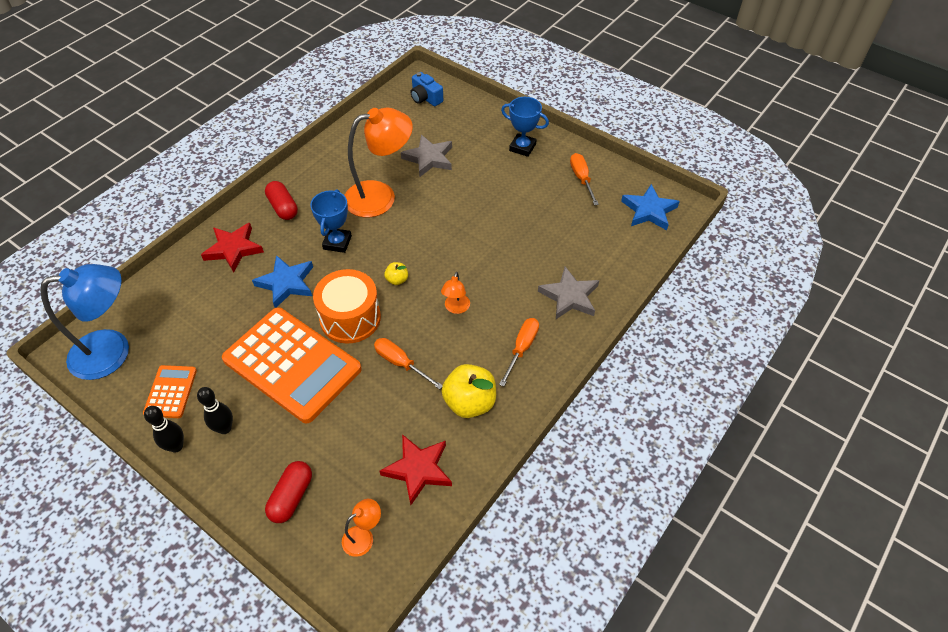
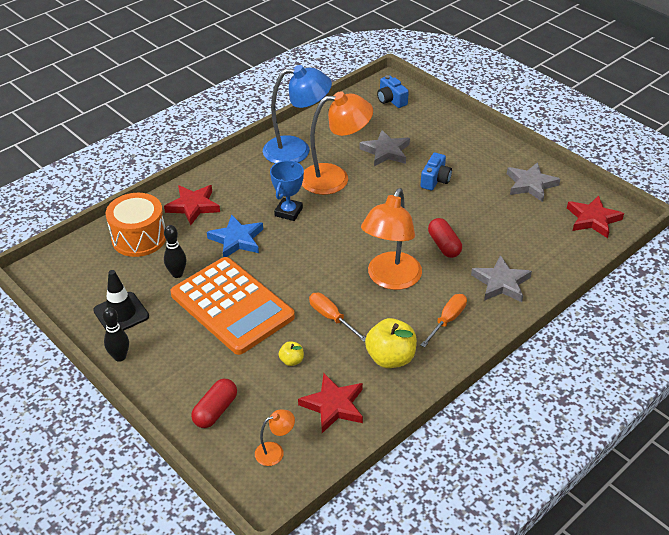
camera: 10 degrees right, 10 degrees down
(113, 351) = (75, 275): blue lamp -> blue lamp (297, 150)
(170, 392) = (121, 313): orange calculator -> black traffic cone
(225, 428) = (164, 348): black bowling pin -> black bowling pin (177, 274)
(283, 207) = (243, 177): red capsule -> red capsule (444, 245)
(350, 318) = (291, 275): orange drum -> orange drum (139, 238)
(397, 280) = (339, 249): yellow apple -> yellow apple (291, 360)
(456, 308) = (390, 279): orange lamp -> orange lamp, size x2.24
(484, 185) = (435, 180): none -> blue camera
(522, 147) = (477, 152): blue trophy -> none
(581, 179) = (531, 184): orange screwdriver -> grey star
(649, 211) = (593, 219): blue star -> red star

